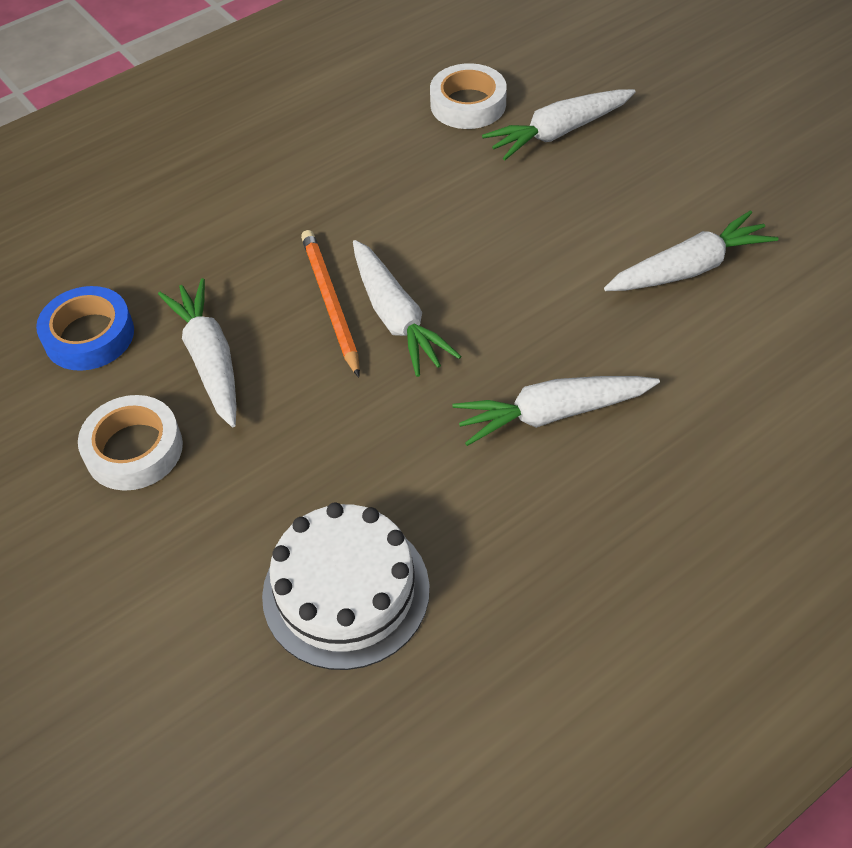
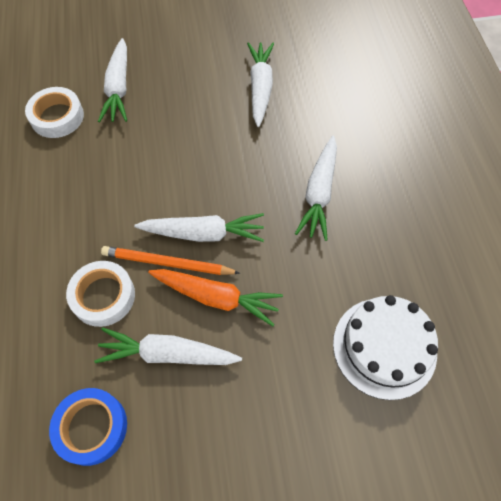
camera: 65 degrees left, 10 degrees up
(134, 449) = (214, 432): white tape -> white tape (103, 296)
(311, 372) = (216, 297): none -> orange carrot

